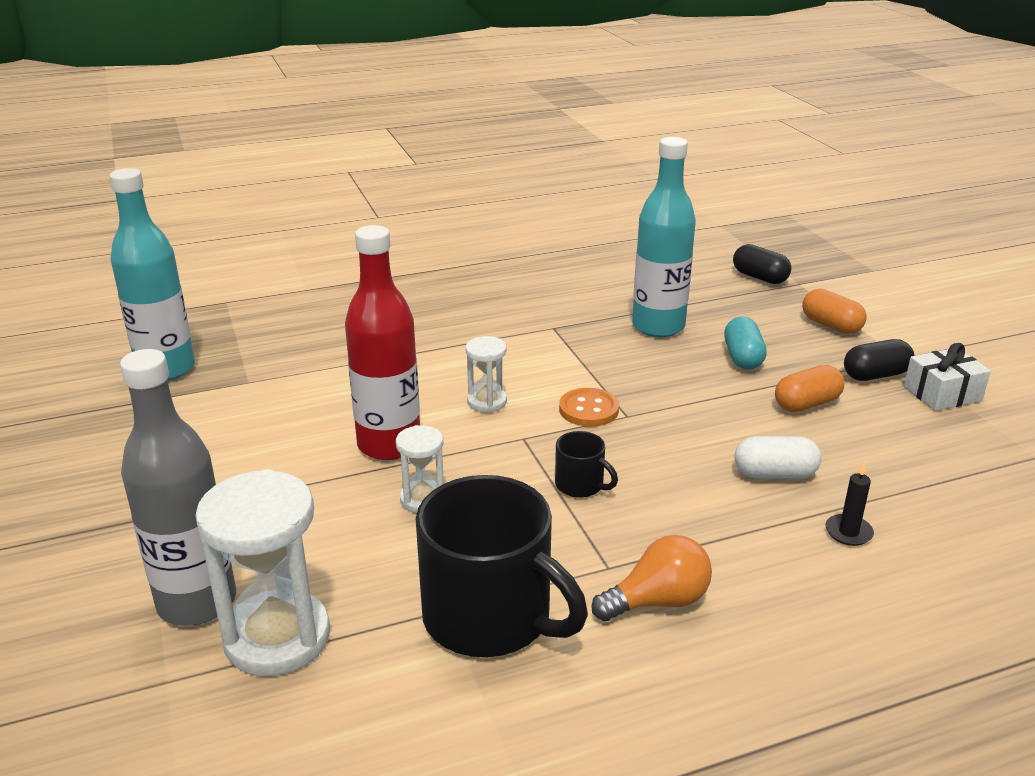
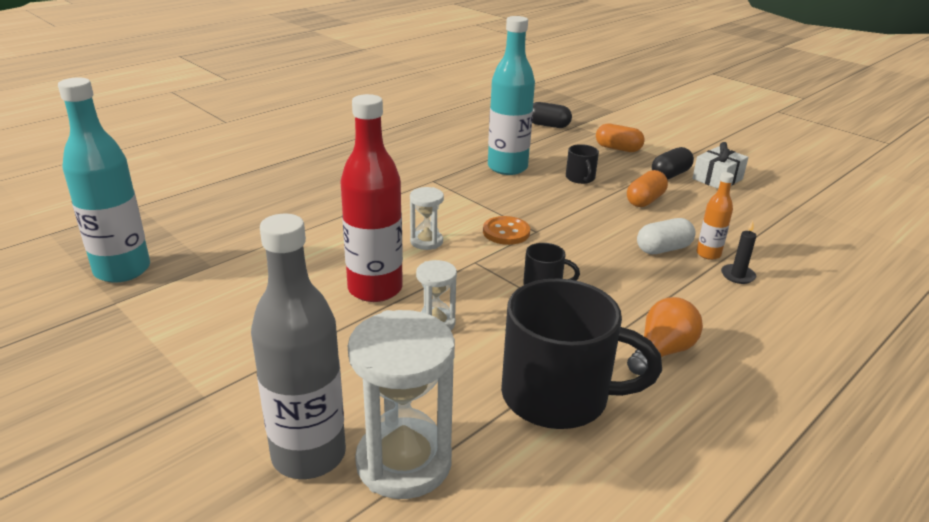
camera: 25 degrees left, 0 degrees up
(743, 357) = (580, 178): turquoise capsule -> black mug
(832, 494) = (708, 254): none -> orange bottle

